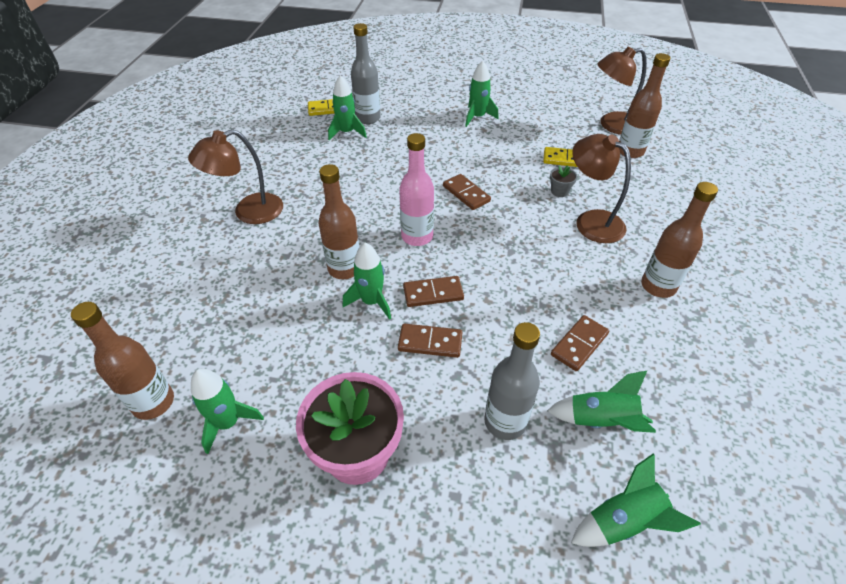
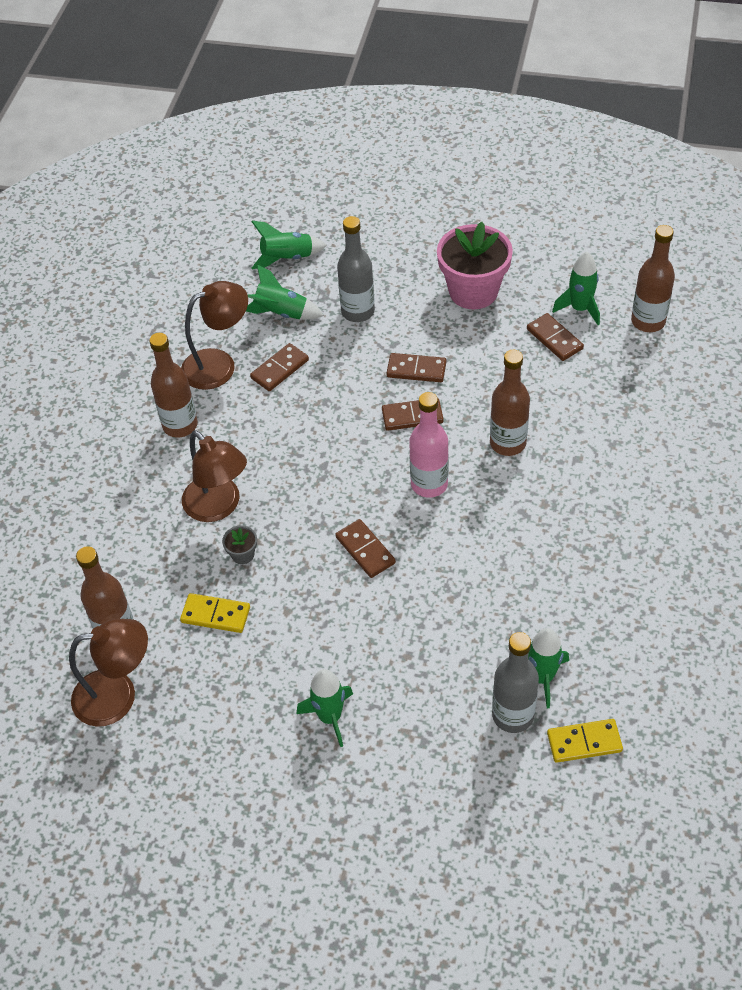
camera: 175 degrees left, 5 degrees up
(249, 212) = (641, 519): brown lamp -> brown lamp (219, 364)
(271, 379) = (554, 339): none -> brown domino
(371, 301) = (474, 407): green rocket -> none

